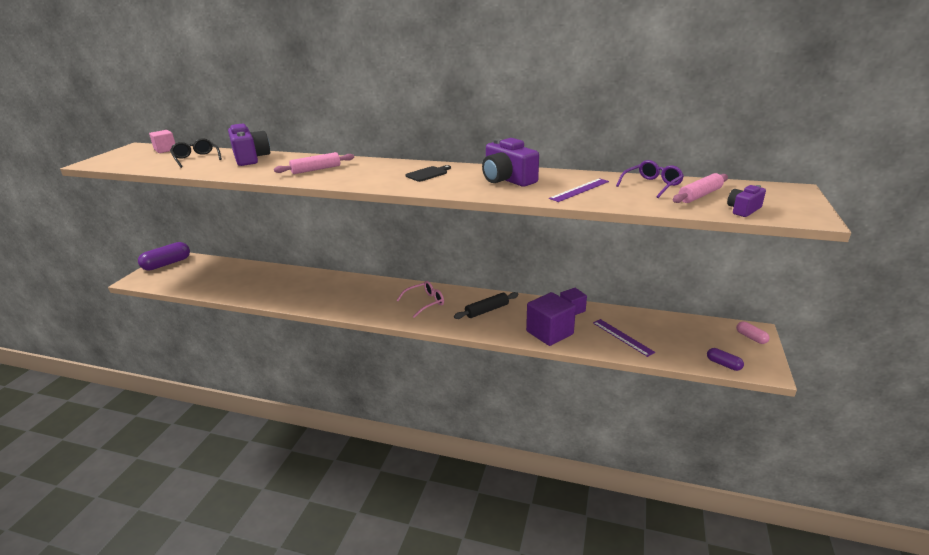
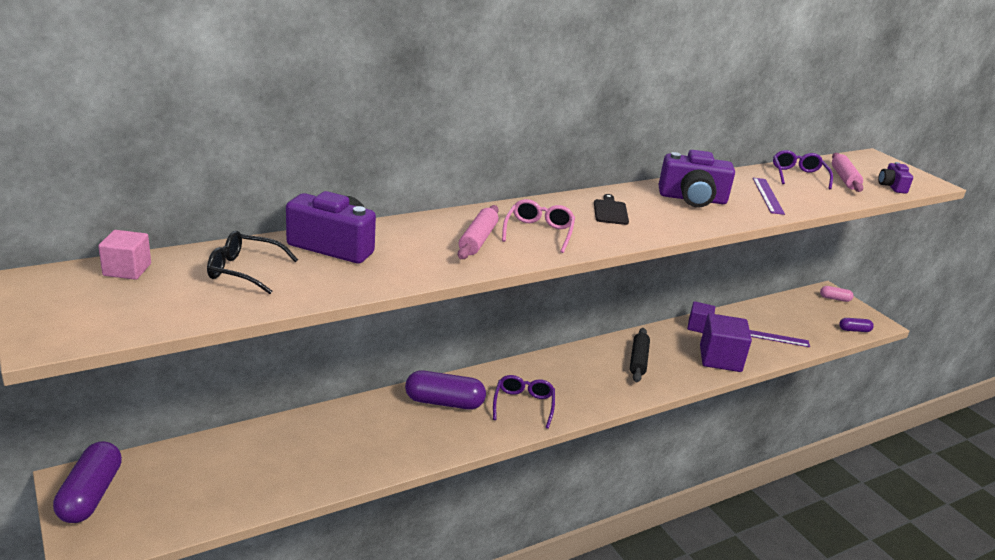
camera: 50 degrees left, 0 degrees up
(340, 286) = (444, 402): none -> purple capsule
(375, 303) = (523, 405): none -> purple glasses
(425, 302) = (570, 379): pink glasses -> pink glasses (538, 232)

